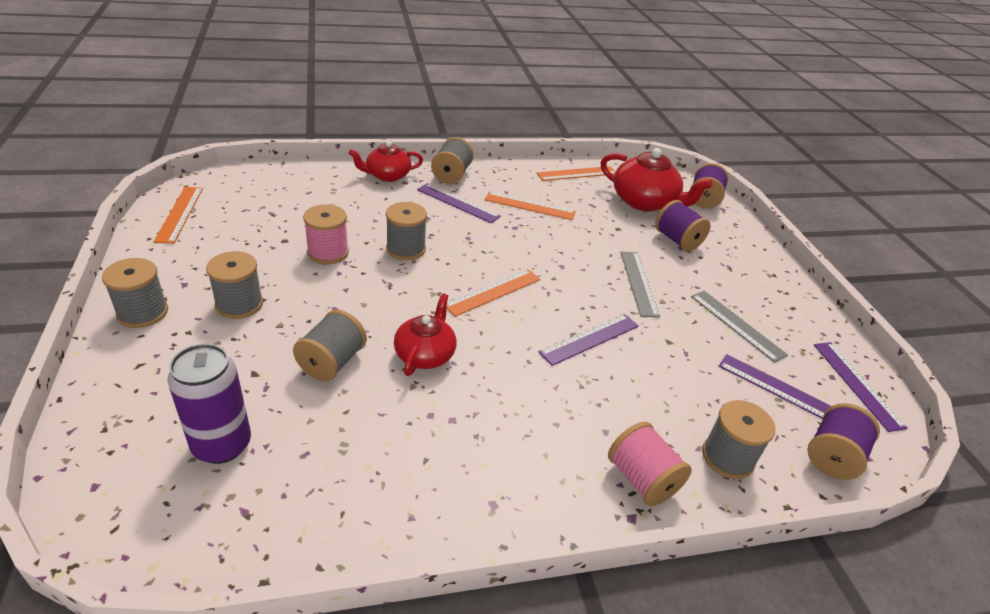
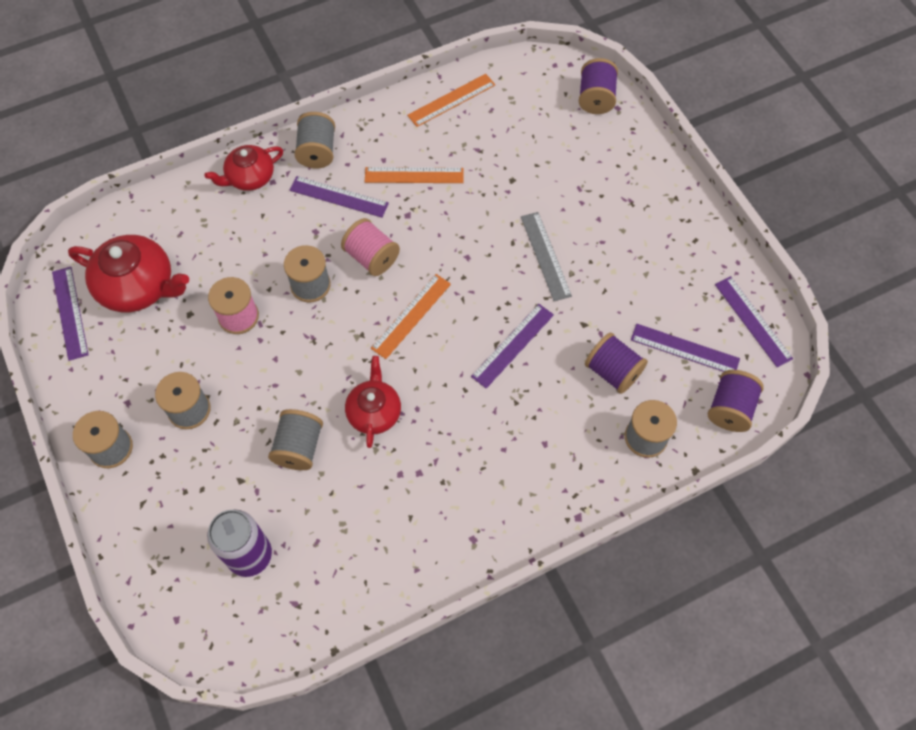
camera: 10 degrees left, 25 degrees up
(180, 214) = (70, 312): orange ruler -> purple ruler
(642, 479) = (580, 480): pink spool -> pink spool (371, 257)
(645, 202) = (533, 125): red teapot -> red teapot (138, 286)
(677, 240) = (575, 178): purple spool -> purple spool (613, 371)
(737, 325) = (643, 282): grey ruler -> none

